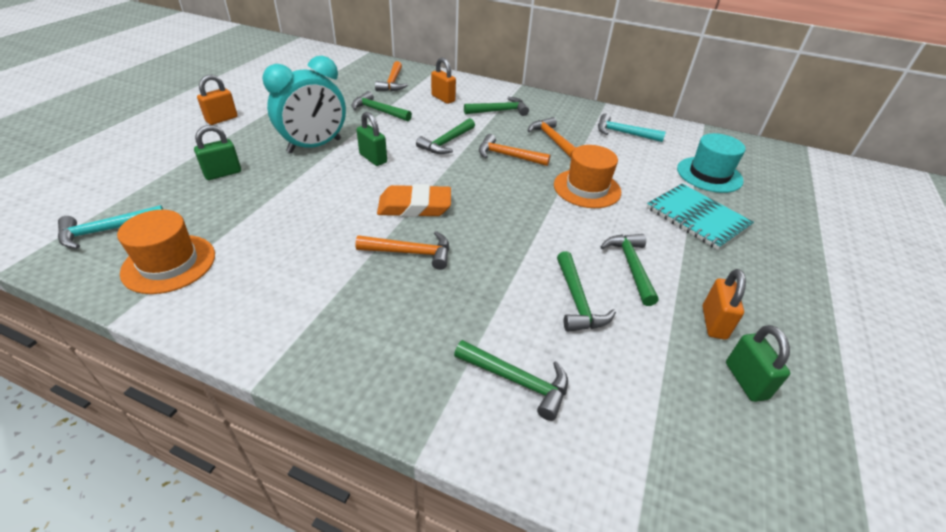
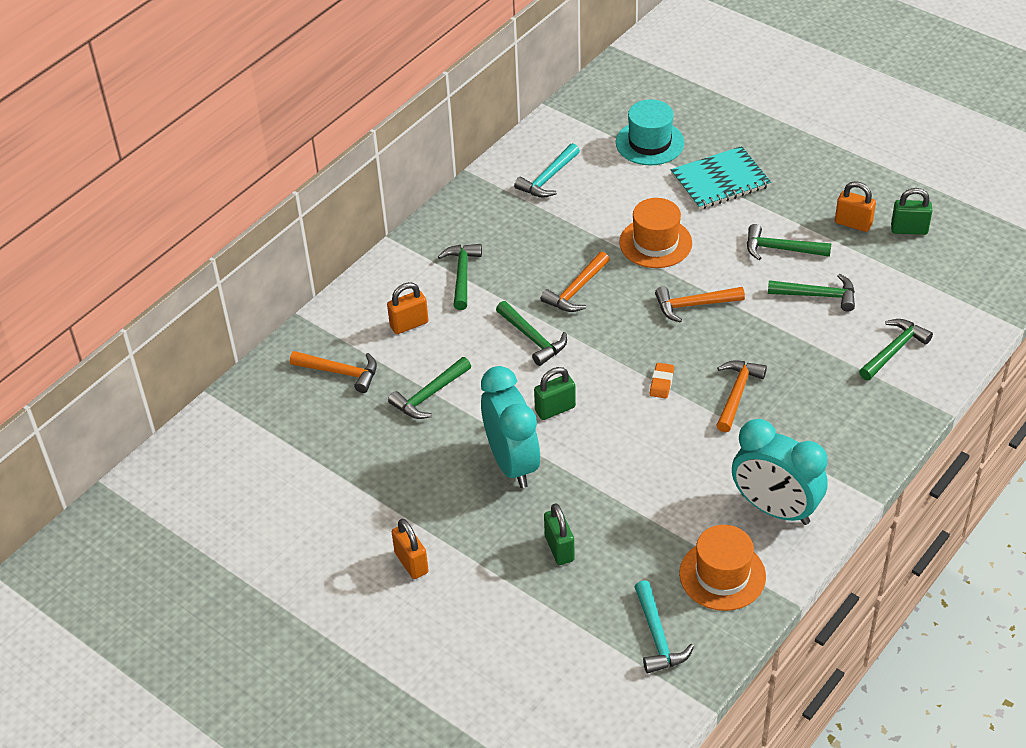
camera: 70 degrees left, 5 degrees up
(252, 293) = (775, 509): none -> turquoise clock
(414, 206) = (661, 383): orange eraser -> orange eraser, size x0.50
(552, 139) = (548, 244): orange hammer -> orange hammer (694, 305)

